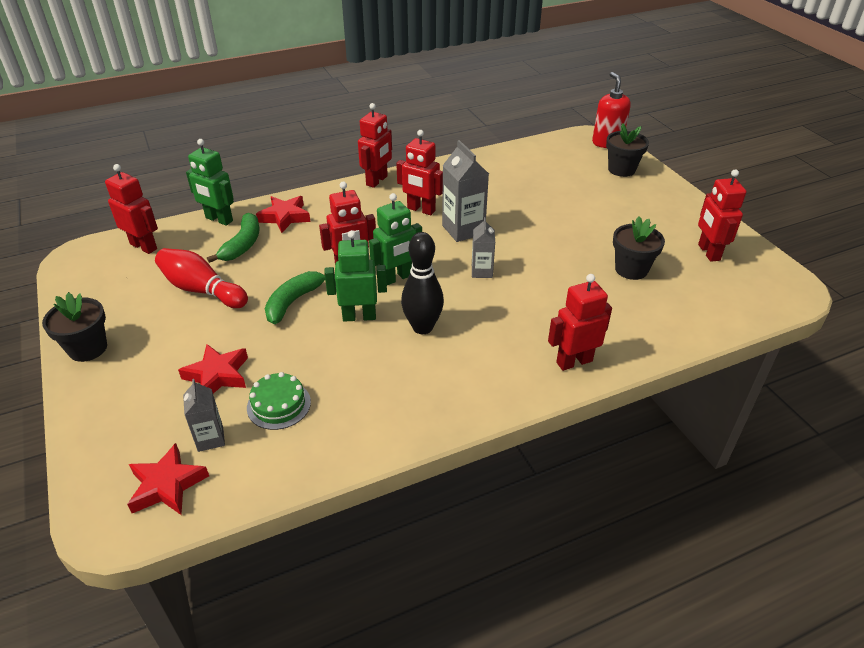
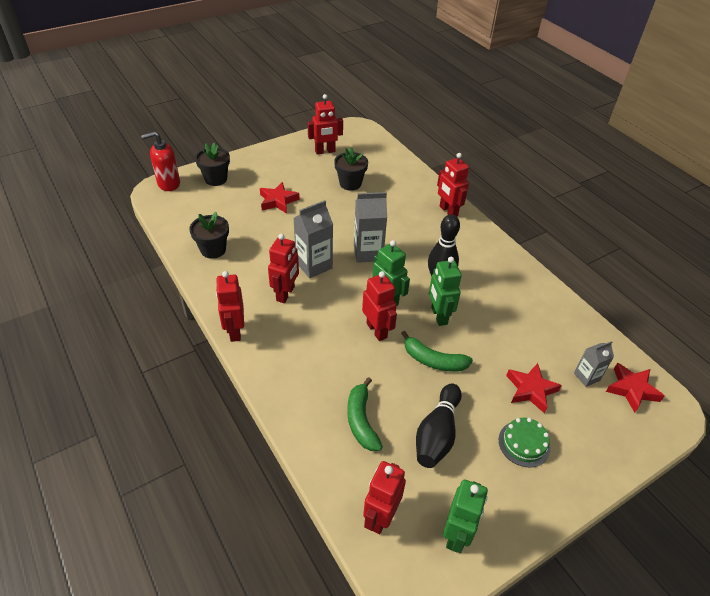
camera: 100 degrees left, 5 degrees up
(88, 348) = (540, 501): black flower pot -> black flower pot (213, 250)
(202, 290) = (437, 434): red bowling pin -> black bowling pin
(219, 219) = (319, 456): green robot -> green robot (456, 535)
(242, 245) = (361, 420): green banana -> green banana turned 105 degrees counterclockwise
(279, 405) = (541, 345): green cake -> green cake (524, 443)
(285, 217) = (308, 395): red star -> red star (278, 201)
(377, 181) = (235, 331): red robot -> red robot turned 120 degrees counterclockwise
(482, 271) = (368, 253): grey carton -> grey carton, size x1.68

